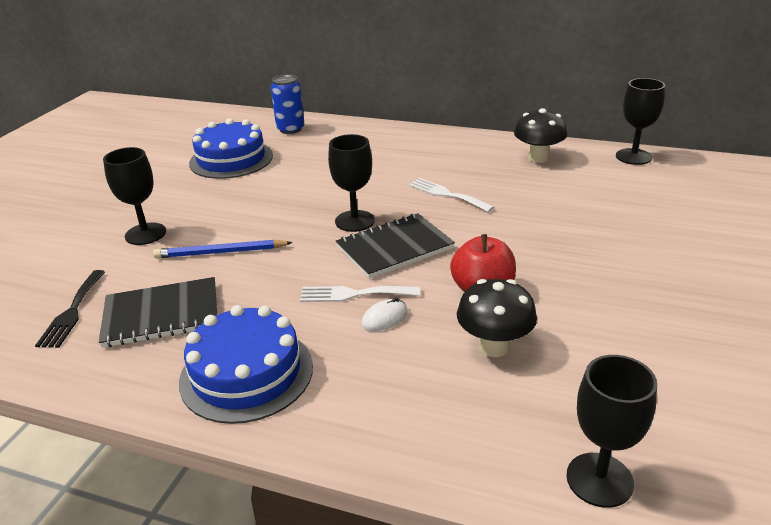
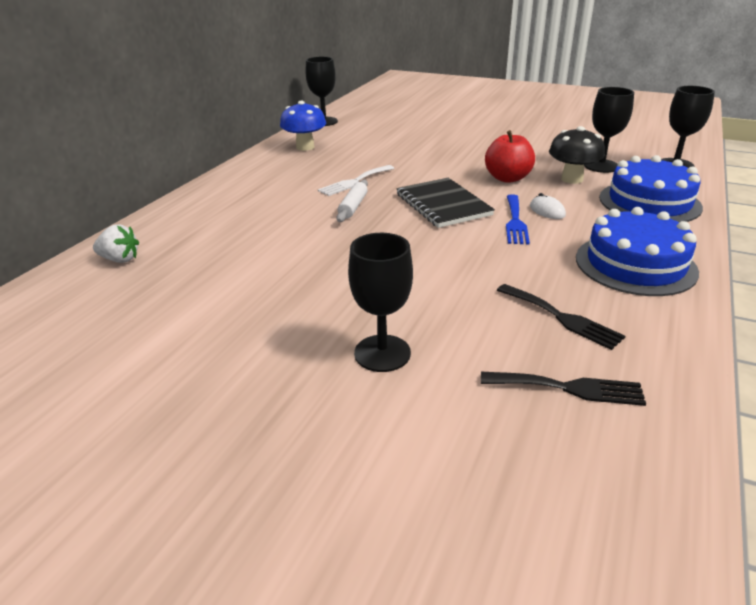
camera: 85 degrees left, 0 degrees up
(162, 314) = (562, 318): black notebook -> black fork
(221, 252) = (439, 291): blue pencil -> none
(231, 159) = (184, 301): blue cake -> blue cake (649, 202)
(290, 129) = (120, 259): blue can -> white strawberry
(354, 221) = (390, 220): black goblet -> black goblet (601, 166)
(354, 294) = (515, 222): white fork -> blue fork
(385, 200) = (353, 206): none -> white rolling pin
(538, 158) = (305, 147): black mushroom -> blue mushroom

